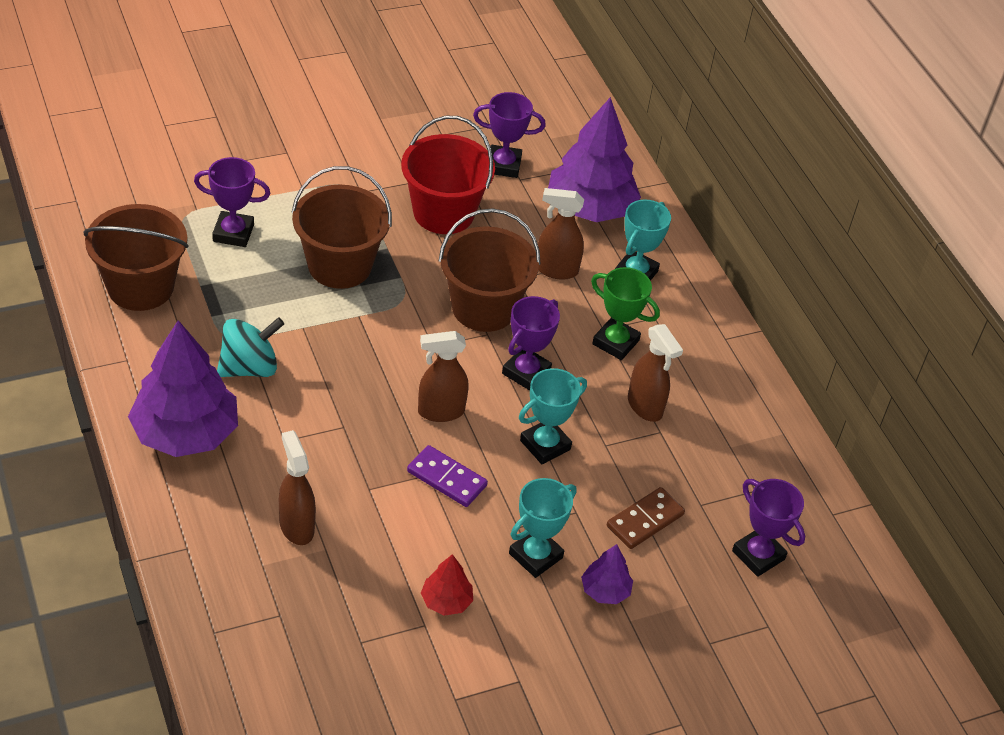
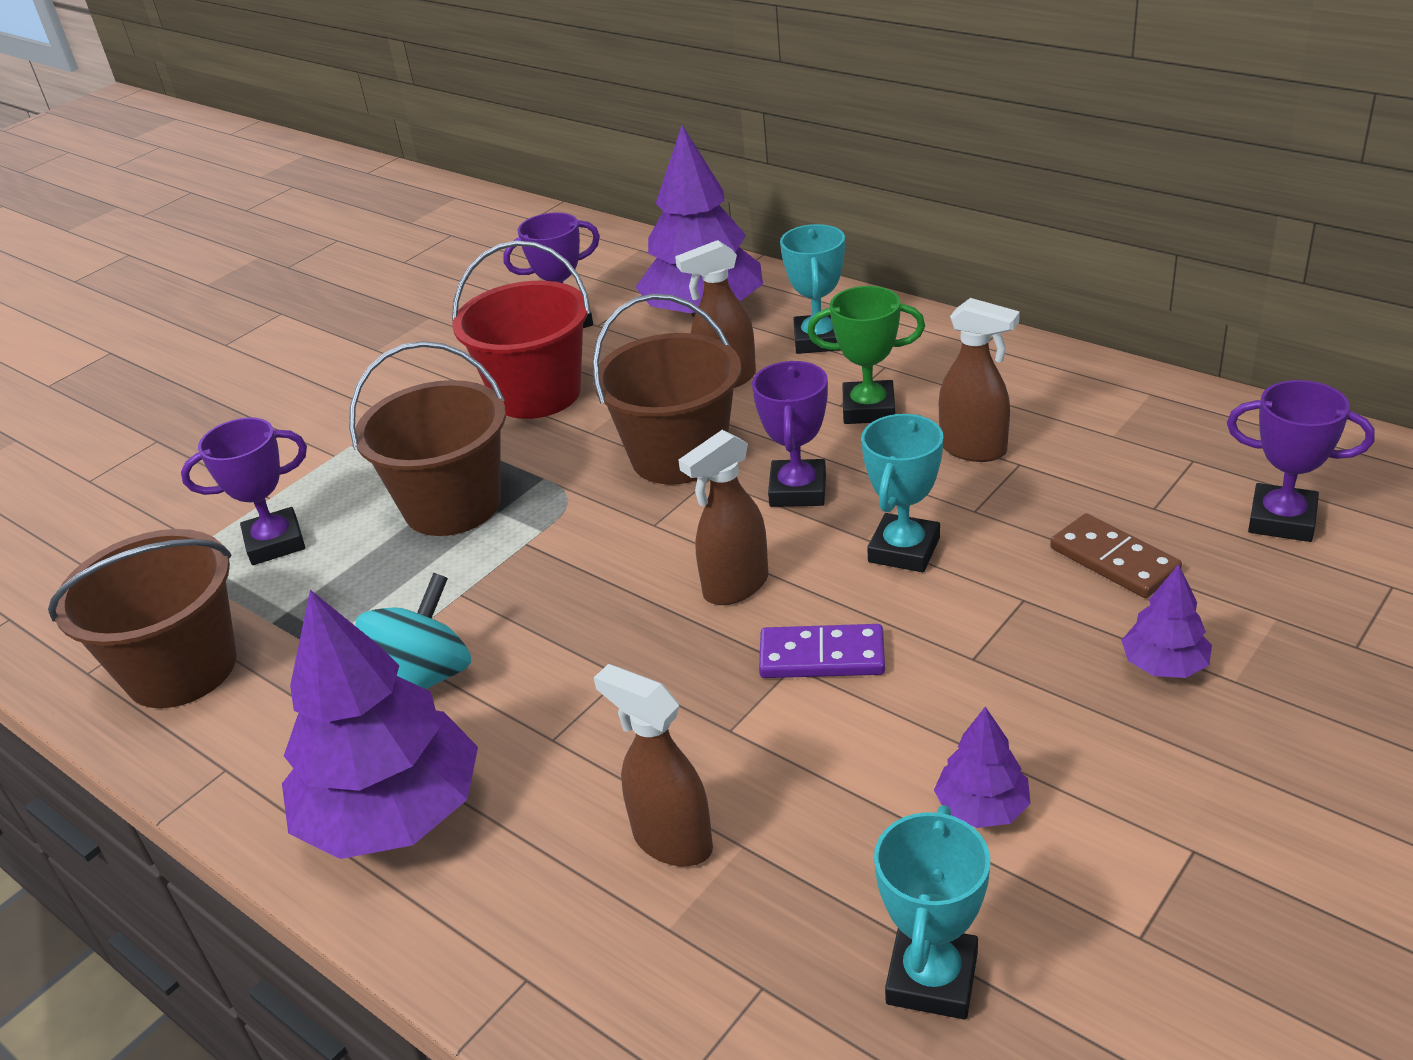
camera: 20 degrees left, 10 degrees down
(446, 601) = (982, 807): red tree -> purple tree
(535, 555) = (1033, 677): turquoise trophy -> turquoise trophy (932, 978)
(645, 520) = (1114, 560): brown domino -> brown domino turned 60 degrees counterclockwise

